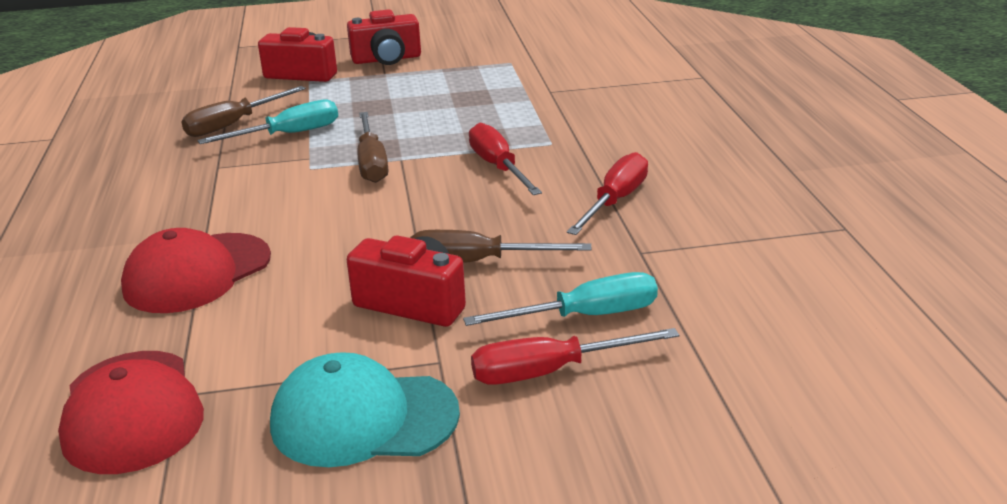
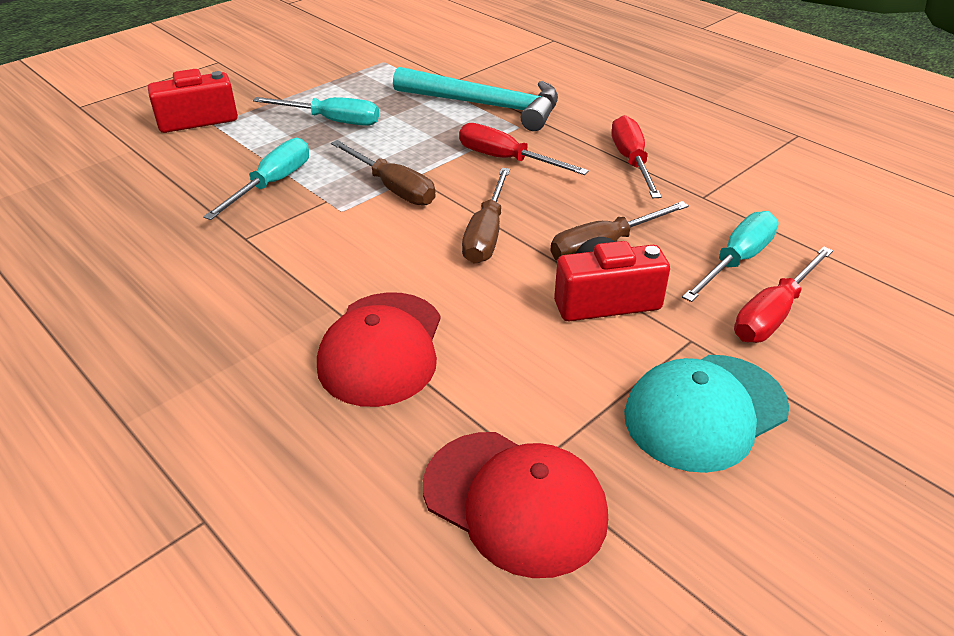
camera: 35 degrees left, 10 degrees up
(233, 124) = (198, 190): brown screwdriver -> brown screwdriver (486, 234)
(386, 59) = (263, 84): red camera -> none
(399, 99) = (332, 121): none -> turquoise screwdriver
(547, 119) = (486, 106): none -> turquoise hammer

